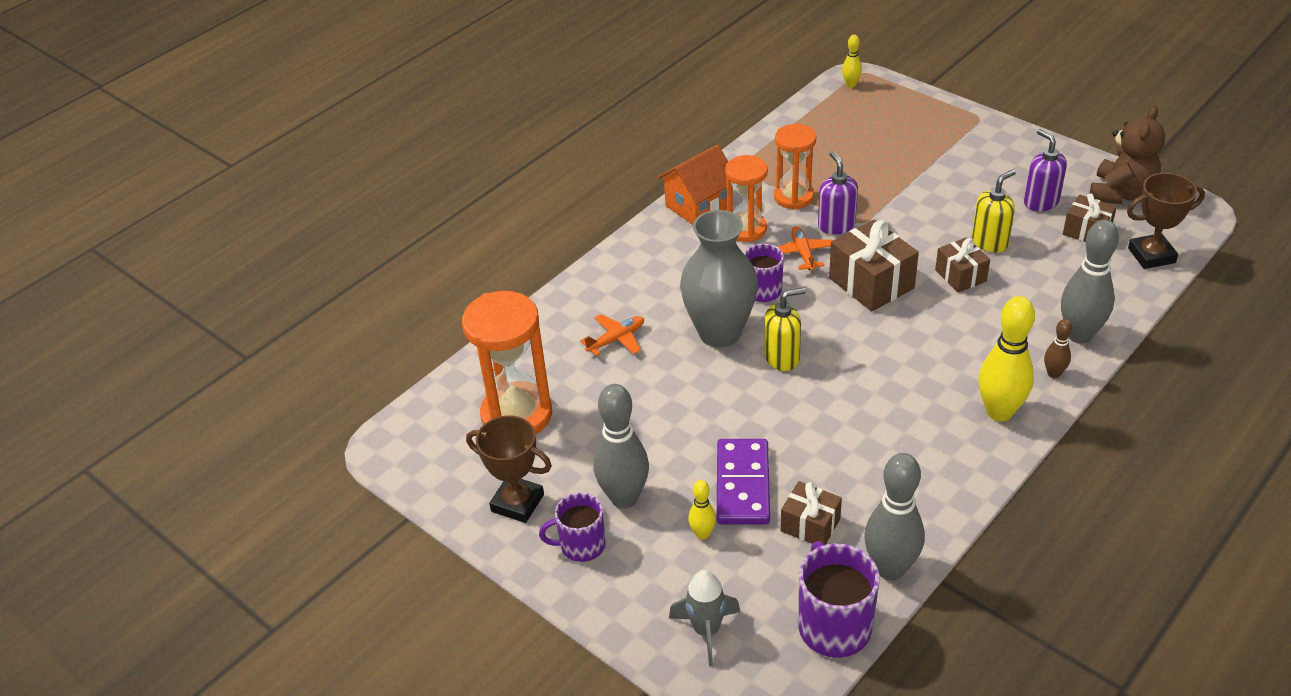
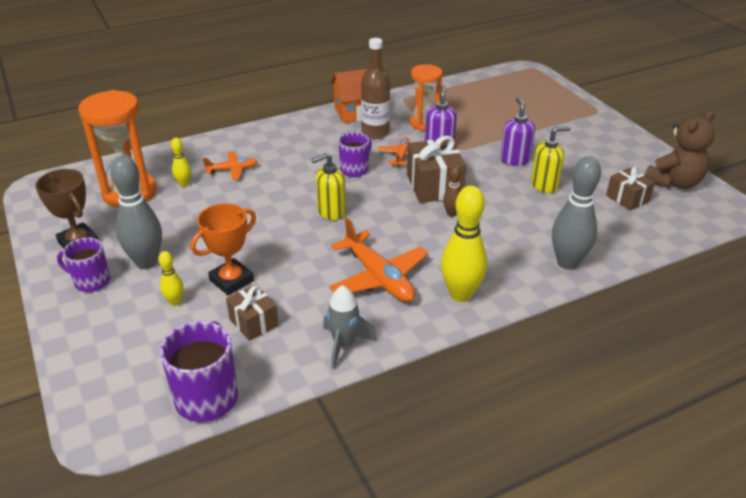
camera: 20 degrees right, 5 degrees down
(706, 631) = (117, 365): grey rocket -> grey rocket (344, 345)
(719, 333) = (302, 185): grey vase -> none
(743, 485) = (231, 280): purple domino -> orange trophy
(746, 229) = (375, 133): orange hourglass -> brown bottle
(782, 357) = (331, 212): yellow soap dispenser -> yellow soap dispenser turned 150 degrees clockwise
(851, 85) = (519, 72): yellow bowling pin -> yellow bowling pin (184, 184)
(890, 568) = (285, 372): grey bowling pin -> none
(900, 422) = (379, 277): none -> orange plane
(960, 275) = (504, 199): brown gift -> none
(1040, 202) = (604, 171): purple soap dispenser -> purple soap dispenser (515, 160)
(1053, 374) = (525, 282): brown bowling pin -> brown bowling pin (451, 214)
(1151, 255) = (669, 228): brown trophy -> none

